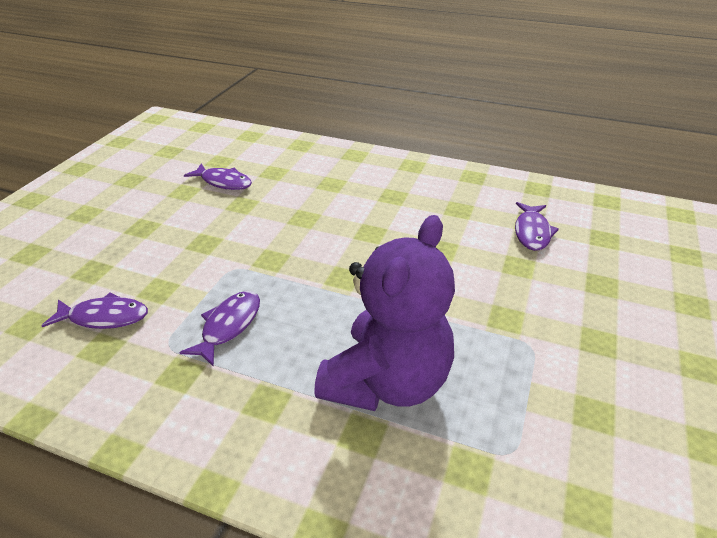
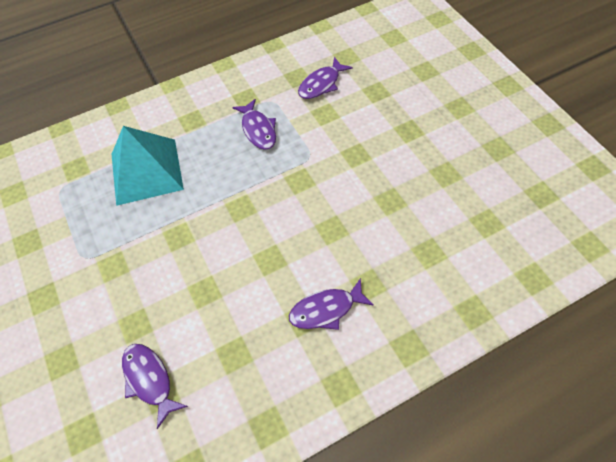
camera: 135 degrees right, 20 degrees up
(223, 182) = (439, 206): purple fish -> purple fish (326, 310)
(386, 382) = (146, 171): purple teddy bear -> turquoise pyramid

